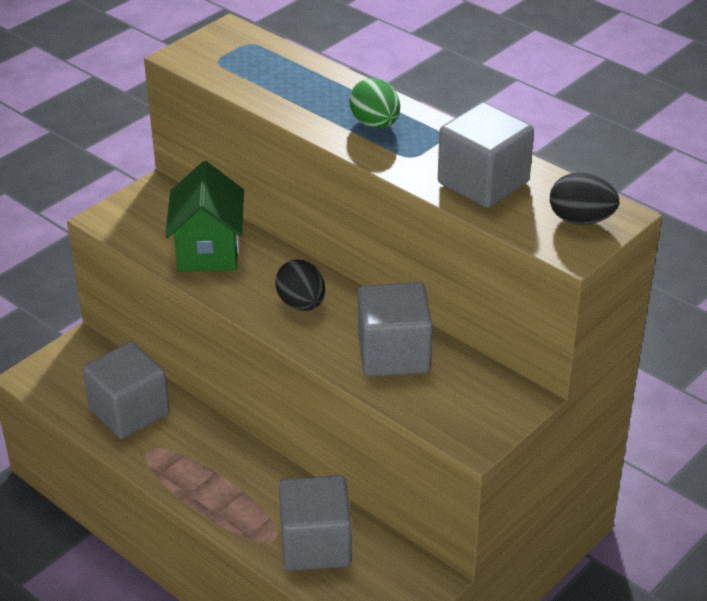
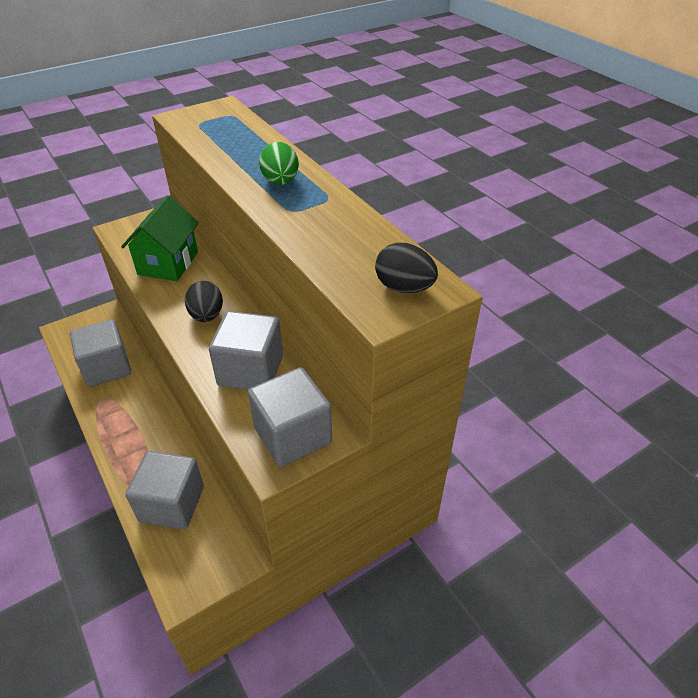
camera: 15 degrees right, 5 degrees up
(483, 182) = (337, 241): grey cube -> grey cube (292, 435)

